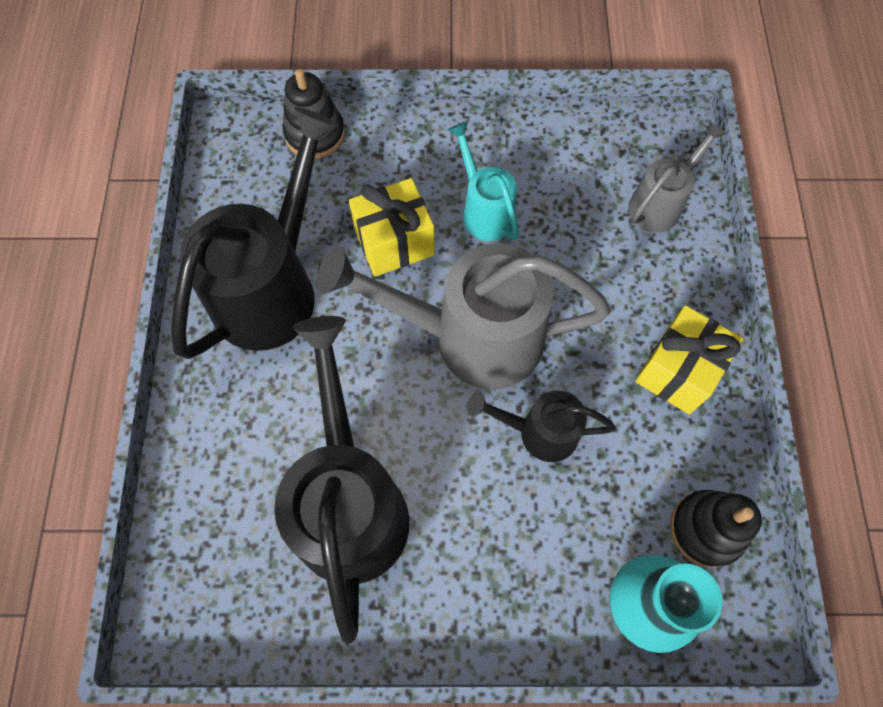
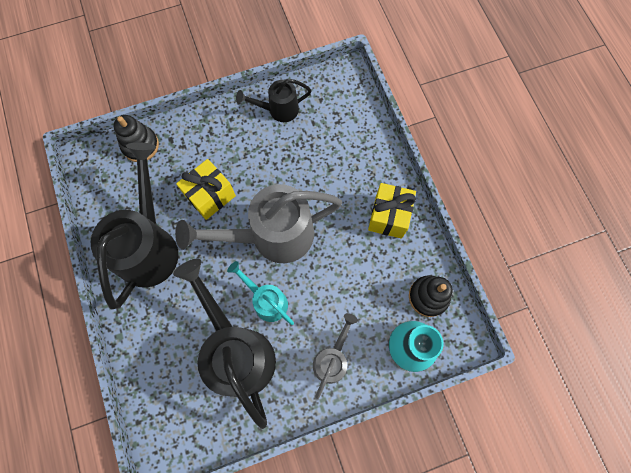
camera: 20 degrees left, 5 degrees up
(484, 211) = (255, 160): turquoise watering can -> turquoise watering can (267, 301)
(539, 432) = (326, 276): black watering can -> black watering can (279, 110)
(659, 204) = (350, 124): grey watering can -> grey watering can (332, 359)

